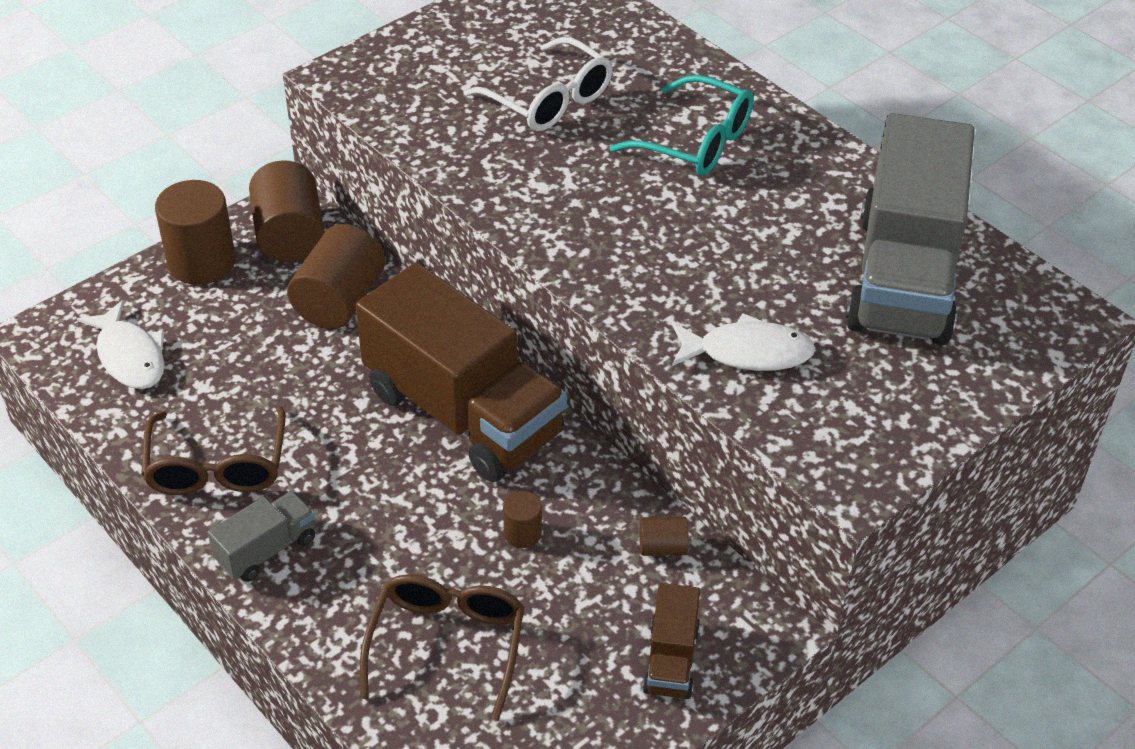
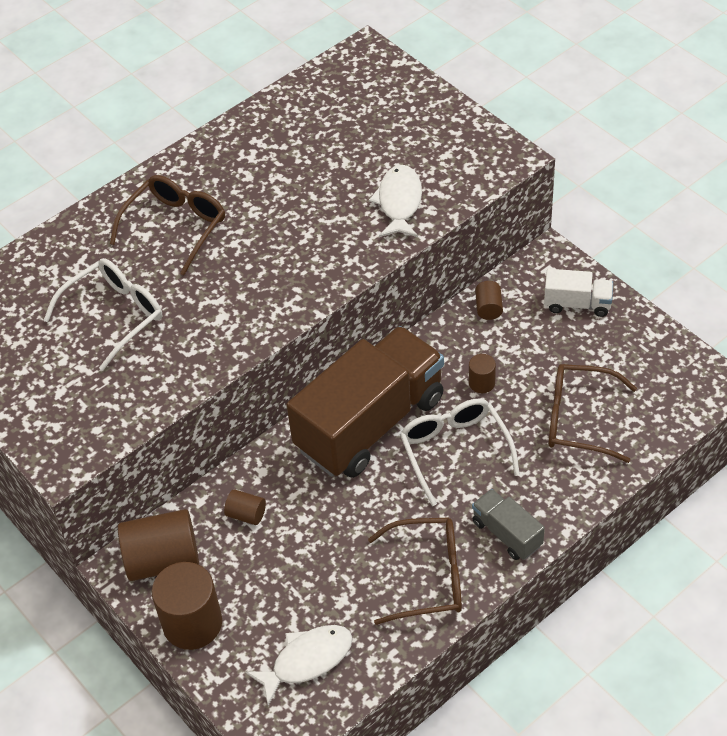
camera: 85 degrees left, 5 degrees up
(339, 301) = (246, 514): brown cylinder -> brown cylinder, size x0.49
(409, 499) = (454, 450): none -> white glasses
(671, 659) = (577, 304): brown truck -> white truck
(696, 142) = (176, 226): turquoise glasses -> brown glasses
(903, 277) = (326, 125): grey truck -> none

